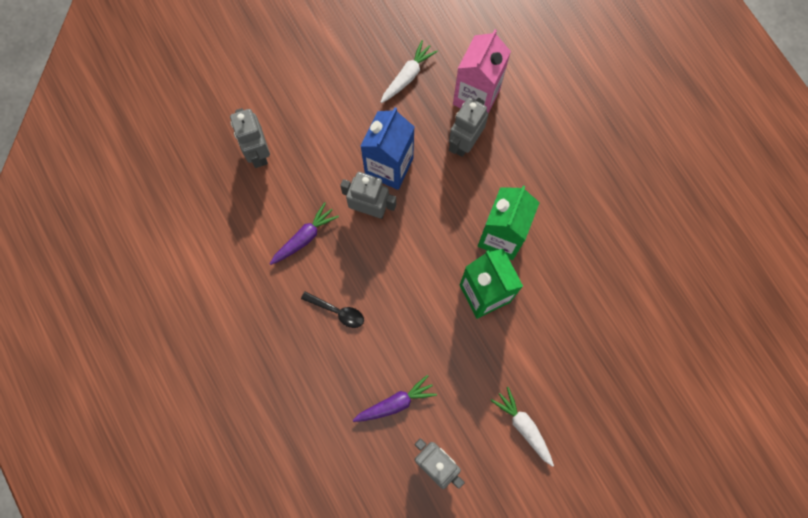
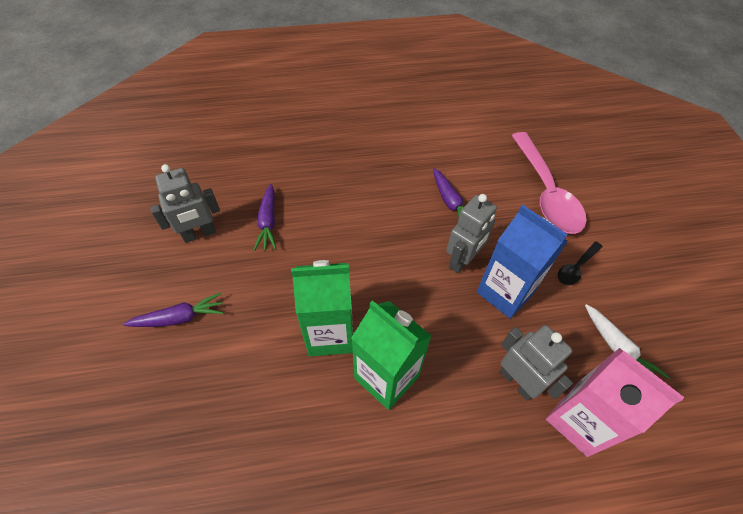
camera: 110 degrees right, 20 degrees down
(258, 153) = (546, 192): grey robot -> pink spoon
(337, 311) = (371, 206): black spoon -> black spoon (576, 268)
(523, 426) = (180, 318): white carrot -> purple carrot

